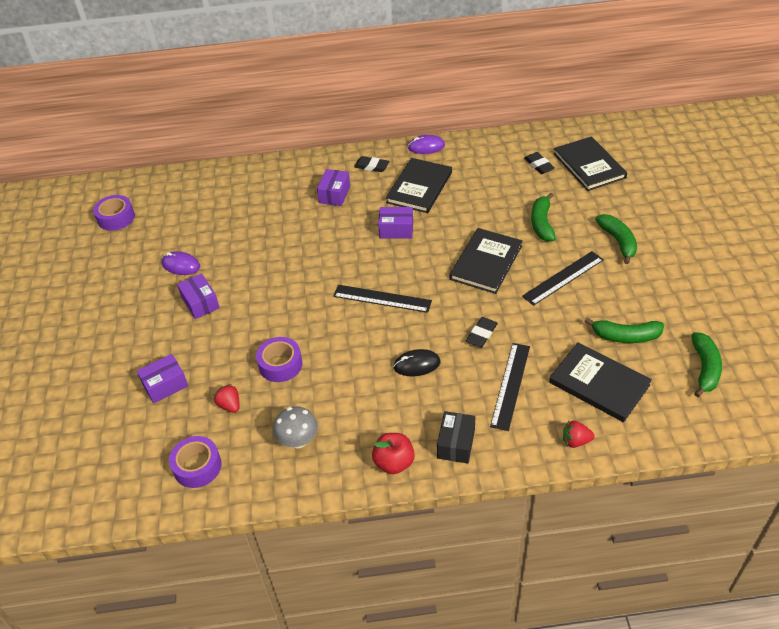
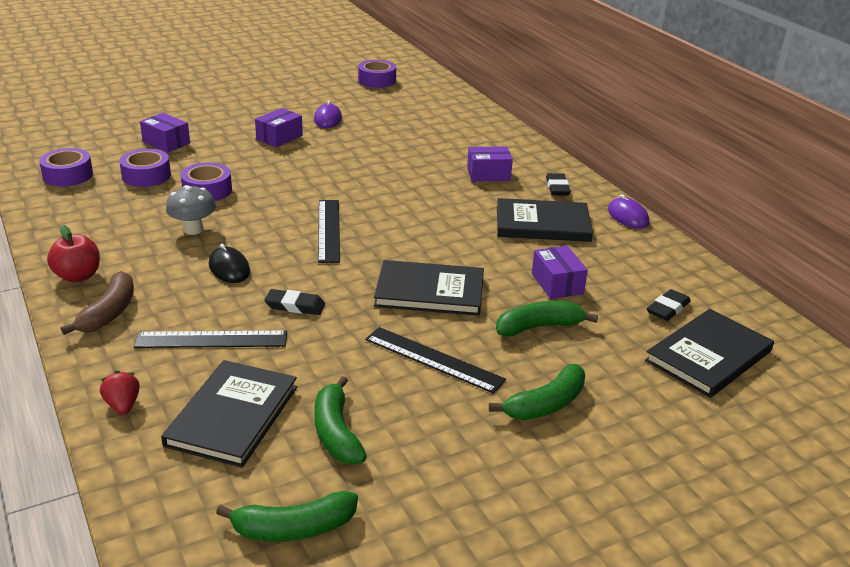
camera: 65 degrees right, 15 degrees down
(230, 405) = (146, 176): red strawberry -> purple tape
(298, 441) = (104, 217): grey mushroom -> grey mushroom (193, 229)
(396, 230) = (452, 221): purple box -> purple box (557, 284)
(456, 444) = (109, 312): black box -> brown banana

